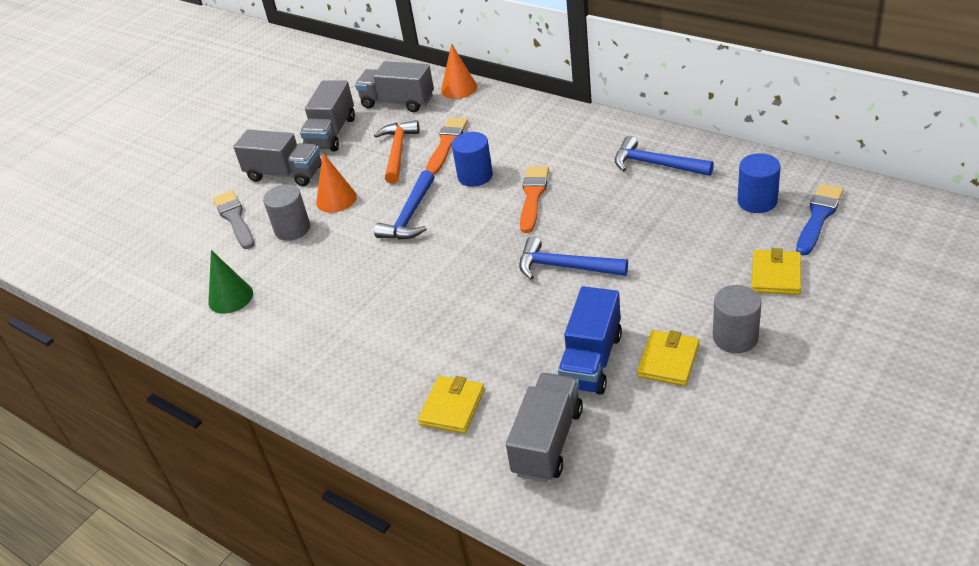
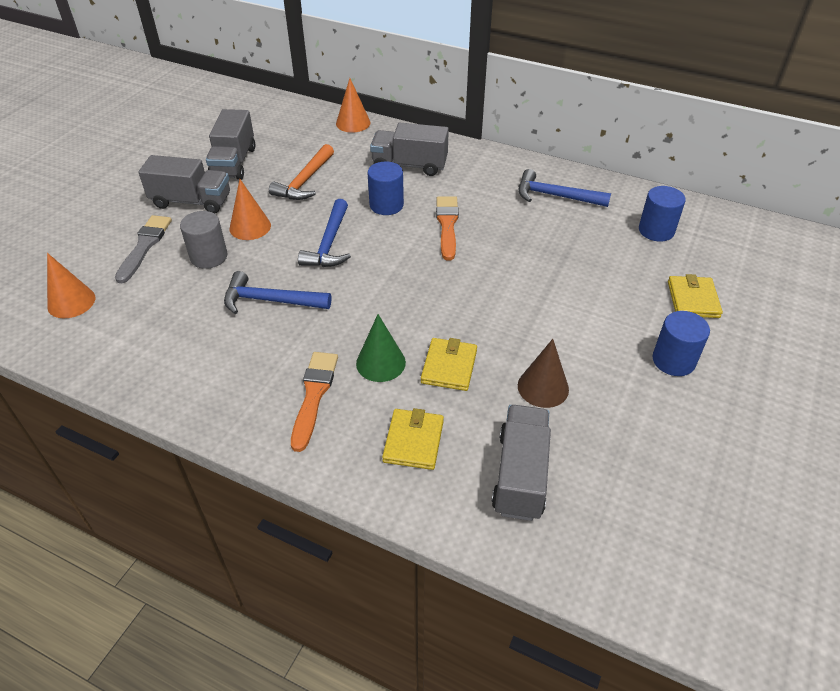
camera: 15 degrees left, 5 degrees up
(162, 271) = (71, 302): none -> orange cone
(230, 297) = (152, 329): green cone -> green cone (380, 363)
(235, 218) = (145, 246): grey brush -> grey brush turned 45 degrees clockwise
(398, 102) = (295, 134): grey truck -> grey truck (409, 165)
(398, 152) = (305, 181): orange hammer -> orange hammer turned 150 degrees counterclockwise
(446, 144) = (352, 174): orange brush -> orange brush (314, 395)
(565, 267) = (494, 293): blue hammer -> blue hammer (270, 300)
(591, 360) = (543, 387): blue truck -> brown cone
(668, 360) = (617, 385): yellow wallet -> yellow wallet (449, 366)
(735, 337) = (673, 360): grey cylinder -> blue cylinder
(818, 217) = (714, 245): blue brush -> none

